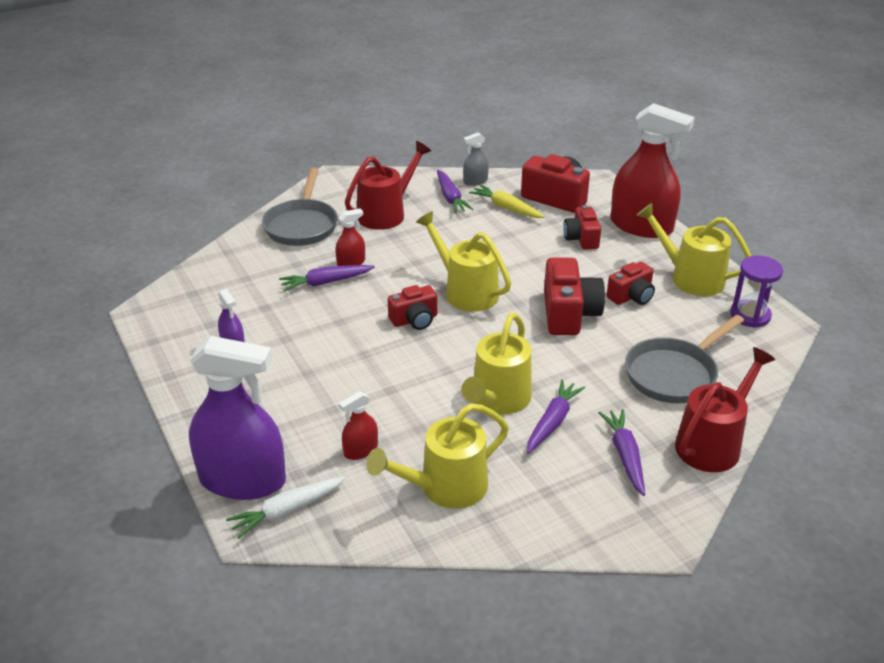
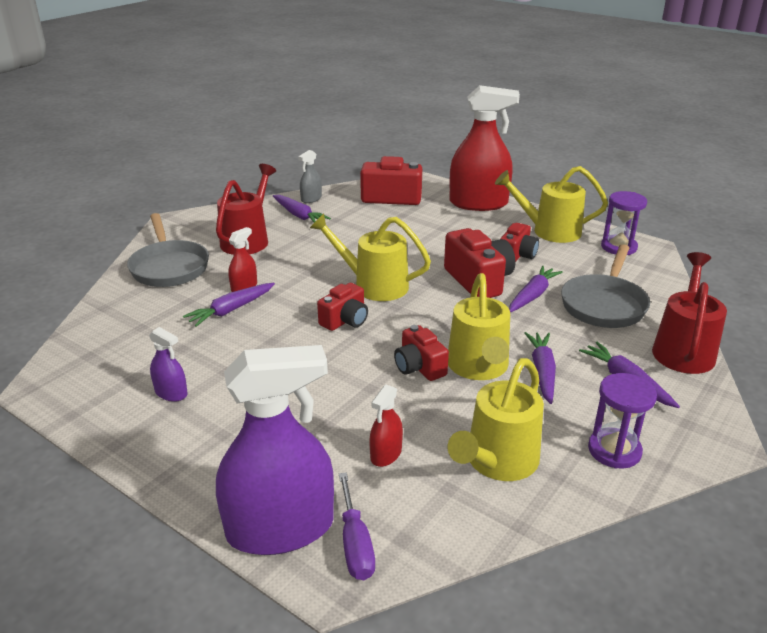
camera: 25 degrees left, 5 degrees down
(287, 511) = (355, 543): white carrot -> purple screwdriver
(506, 208) = (355, 213): yellow carrot -> none
(554, 513) = (614, 450): none -> purple hourglass
(581, 238) = (439, 222): red camera -> red camera (419, 367)
(609, 344) = (532, 295): none -> purple carrot

